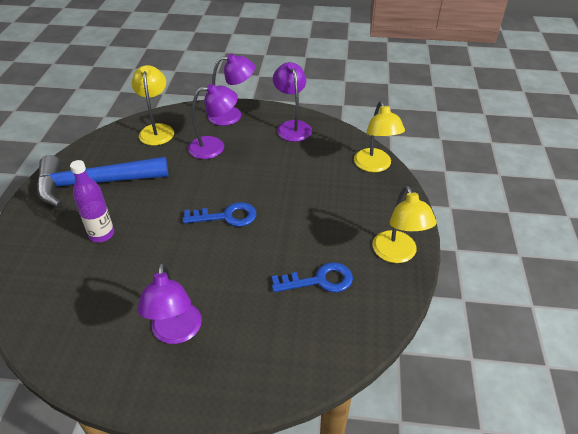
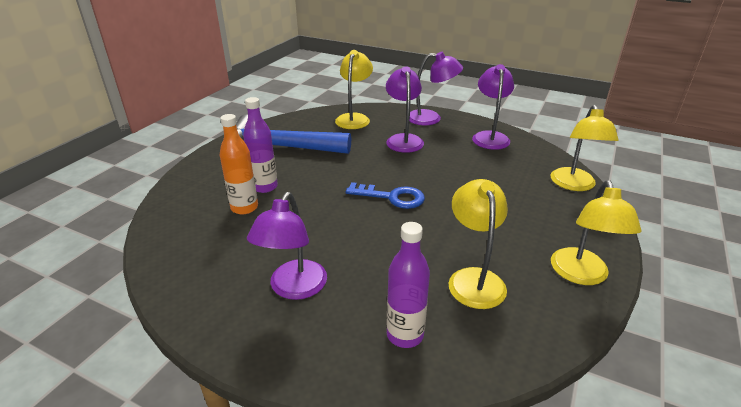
camera: 20 degrees right, 10 degrees down
(92, 263) = (244, 208): none -> orange bottle
(214, 147) = (403, 139): purple lamp -> purple lamp turned 105 degrees counterclockwise
(282, 346) = (405, 335): none -> purple bottle
(319, 280) = (474, 279): blue key -> yellow lamp

